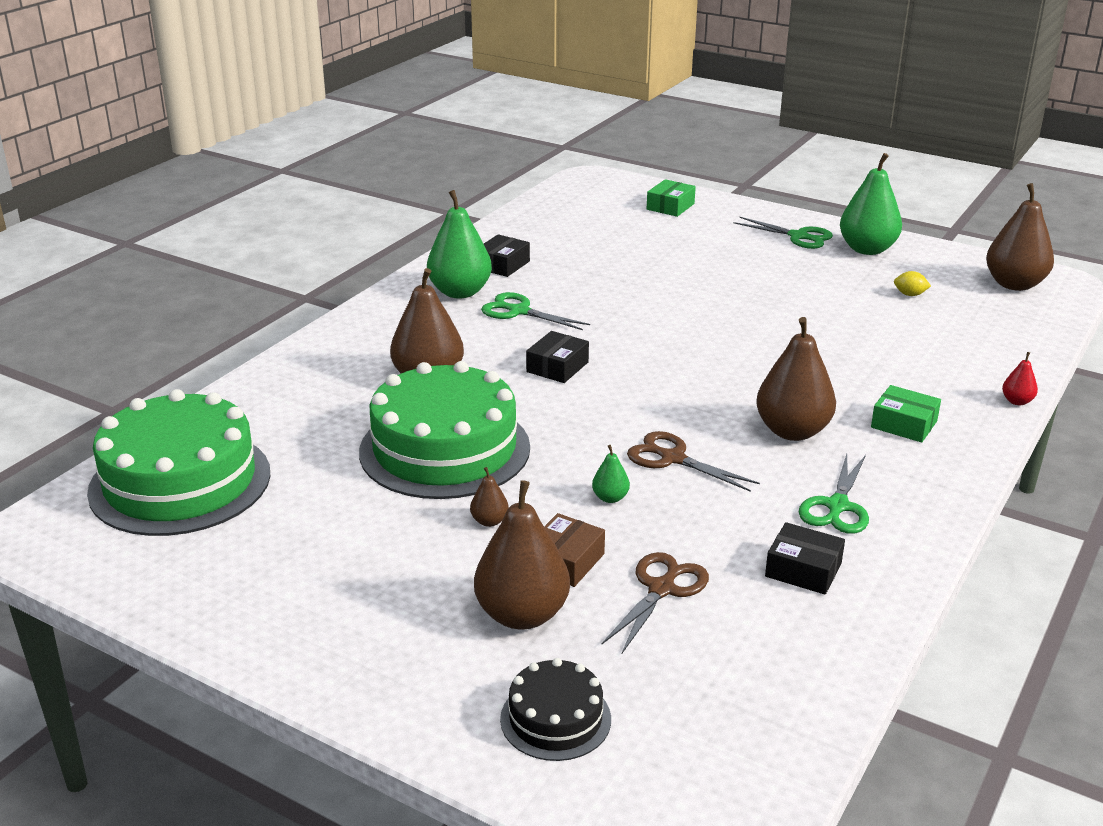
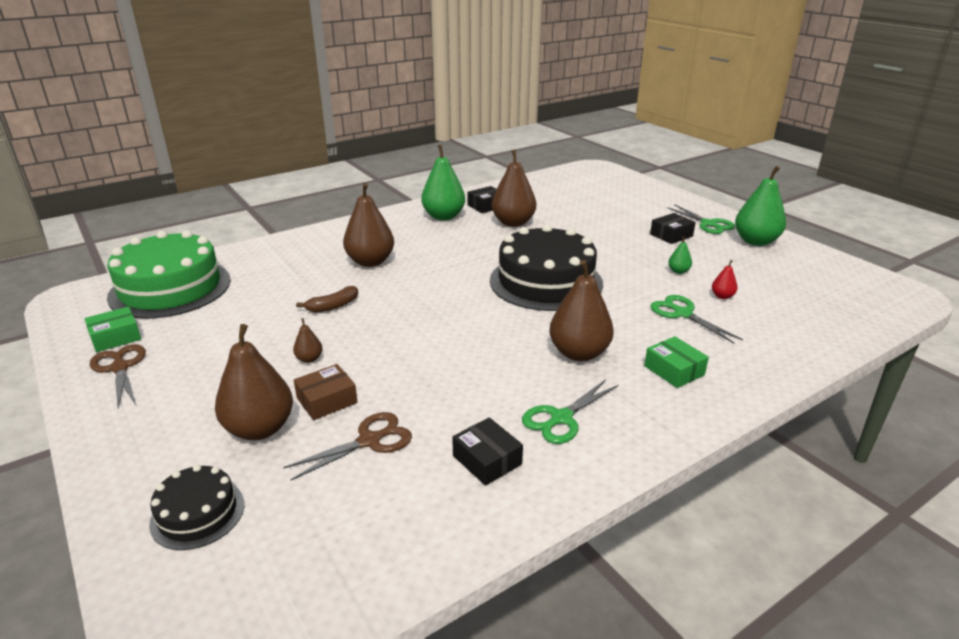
camera: 25 degrees right, 0 degrees up
(444, 449) = (333, 306): green cake -> brown banana
(519, 311) = (468, 234): green scissors -> green scissors (682, 314)
(557, 367) = (456, 272): black box -> black box (671, 235)
(610, 498) = (402, 365): green pear -> green pear (678, 271)
(670, 206) = (632, 191): green box -> green box (115, 337)
(673, 458) = (472, 350): brown scissors -> brown scissors (120, 368)
(677, 354) = (546, 282): none -> black cake
(910, 294) = (763, 278): yellow lemon -> none
(1014, 284) = (863, 288): brown pear -> brown pear (513, 223)
(1017, 401) = (791, 377): red pear -> red pear (722, 296)

